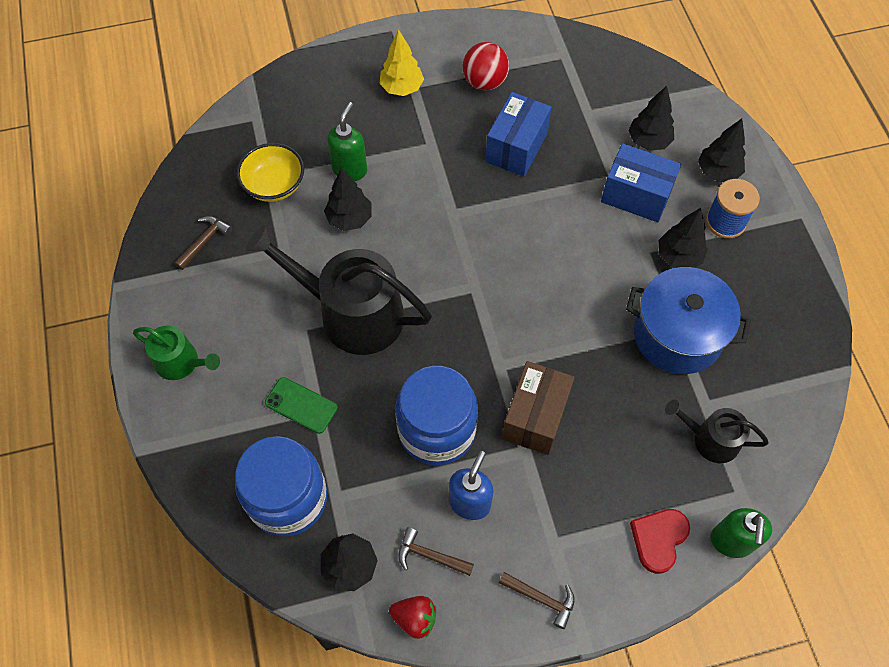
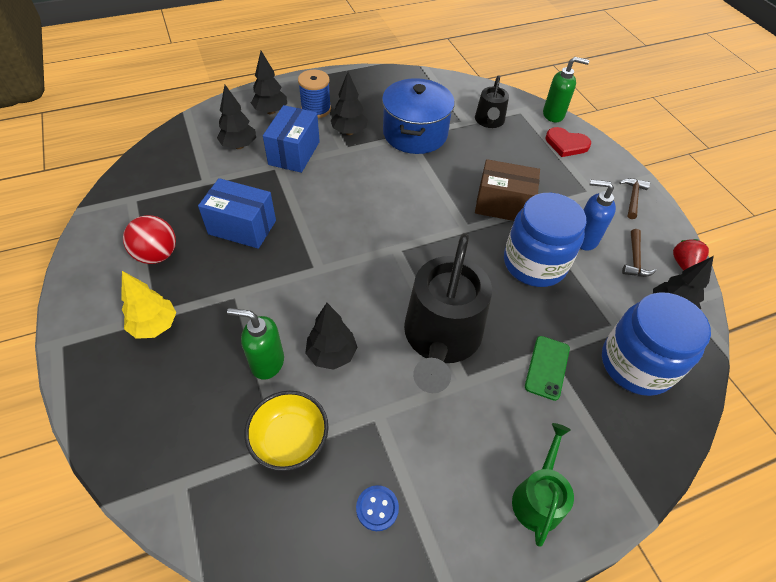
camera: 100 degrees left, 10 degrees down
(204, 242) = (377, 508): brown hammer -> blue button

